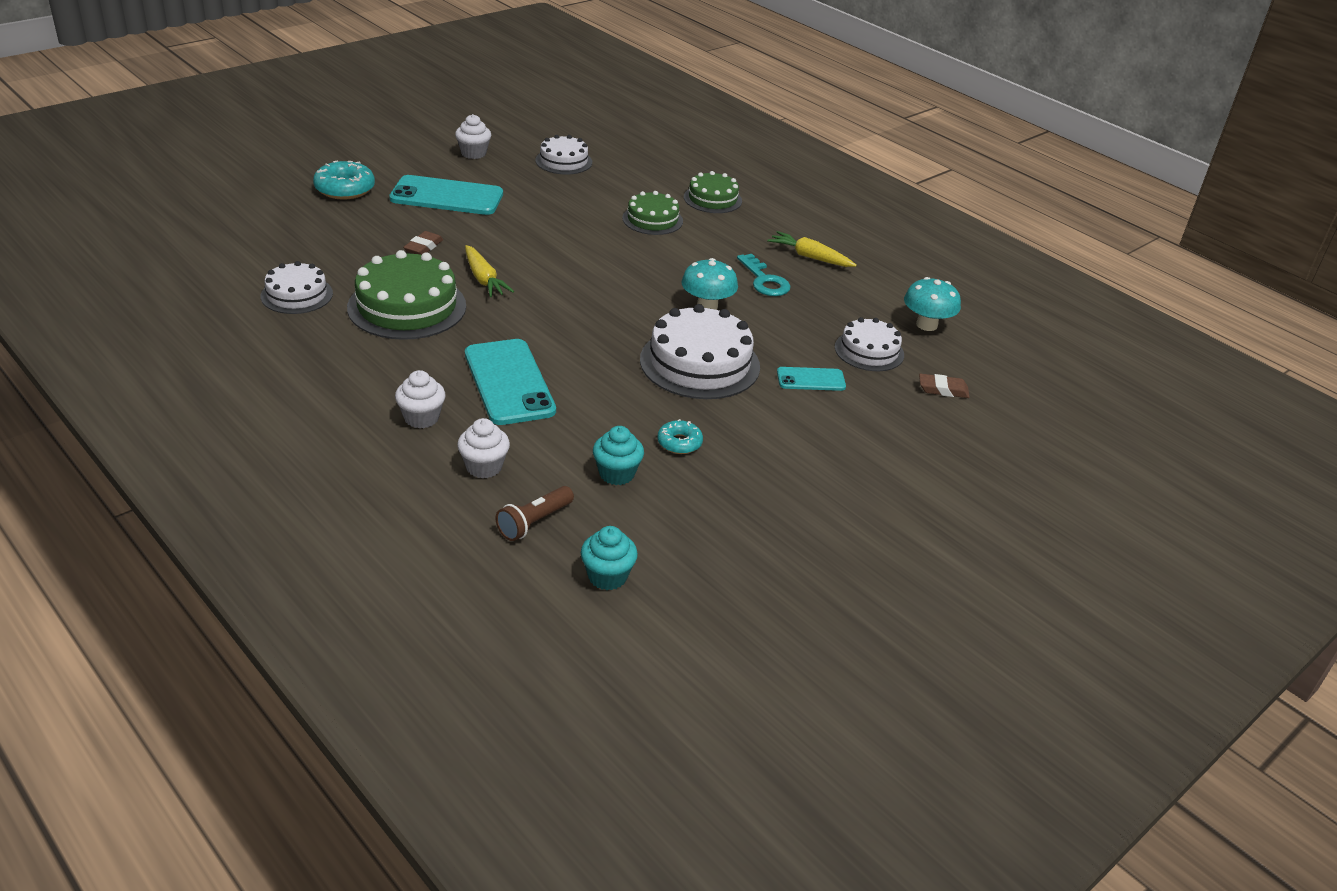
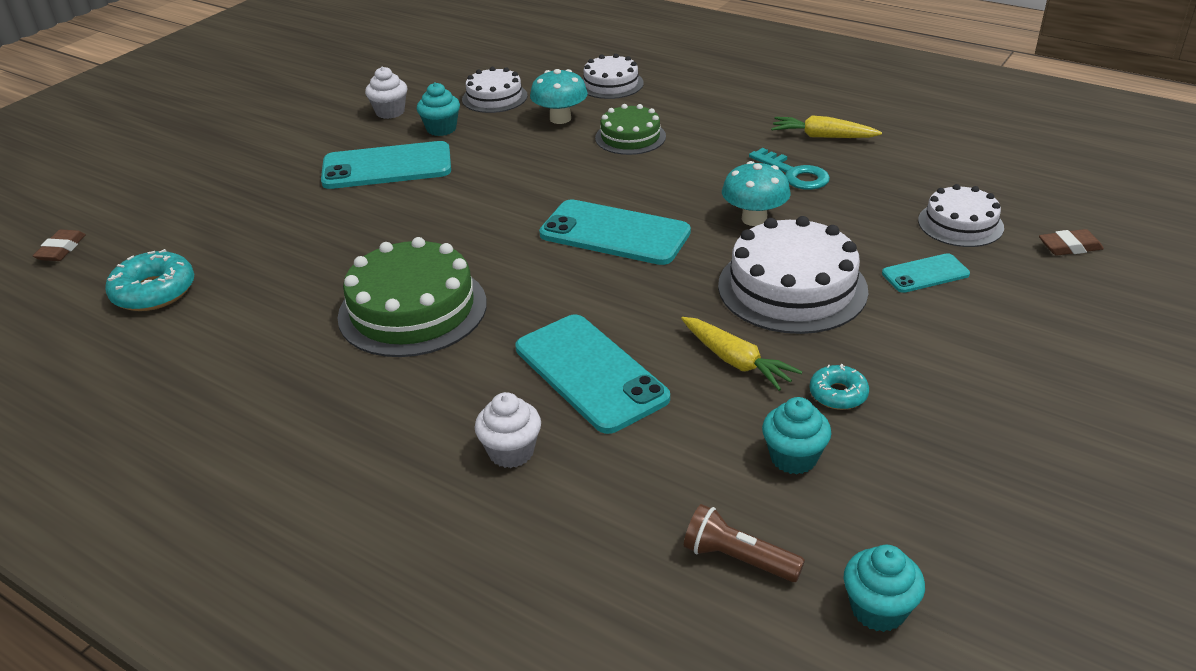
camera: 10 degrees left, 0 degrees up
(297, 295) = (268, 330): white cake -> white cake (611, 84)
(345, 189) = (263, 186): turquoise donut -> turquoise donut (154, 292)
(423, 247) = (392, 232): brown eraser -> brown eraser (61, 249)
(484, 279) = (485, 252): yellow carrot -> yellow carrot (736, 361)
(484, 467) = (628, 497): white cupcake -> none
(506, 177) = (441, 129): none -> turquoise cupcake
(534, 522) = (737, 558): brown flashlight -> brown flashlight turned 90 degrees clockwise
(591, 290) = (614, 233): none -> turquoise phone
(712, 199) = (678, 100): green cake -> none
(926, 325) = (995, 179): turquoise mushroom -> turquoise mushroom (560, 119)

